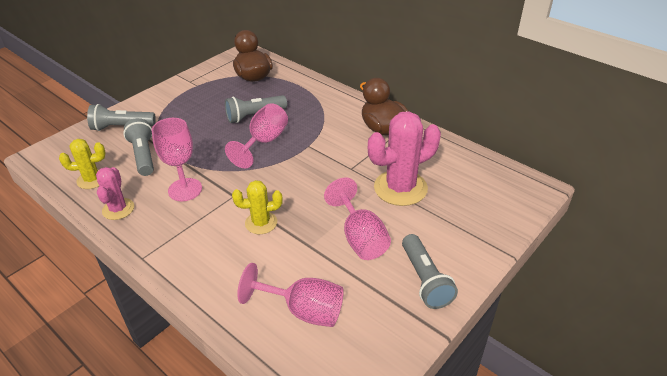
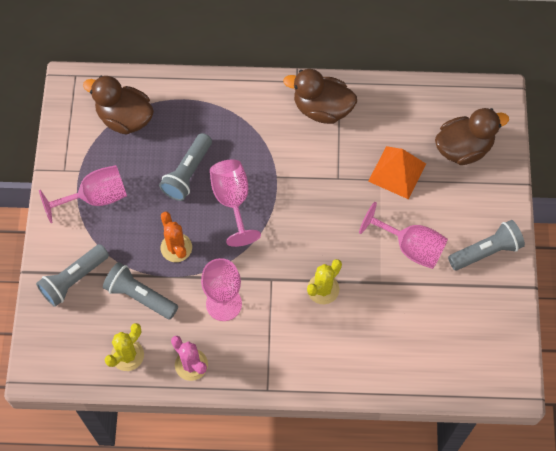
camera: 40 degrees left, 25 degrees up
(198, 145) = (176, 248): none -> orange cactus
(303, 310) = (429, 339): pink goblet -> pink goblet (95, 197)
(400, 188) = (397, 172): pink cactus -> orange pyramid
(425, 280) = (486, 251): grey flashlight -> grey flashlight turned 60 degrees counterclockwise
(473, 202) = (463, 148): none -> brown duck

